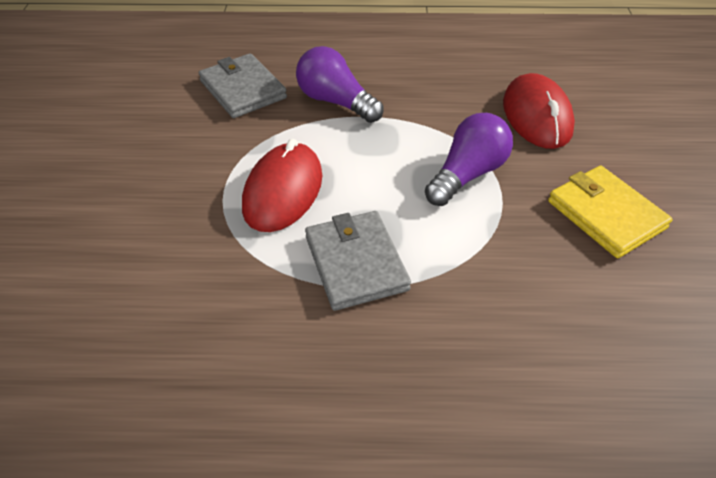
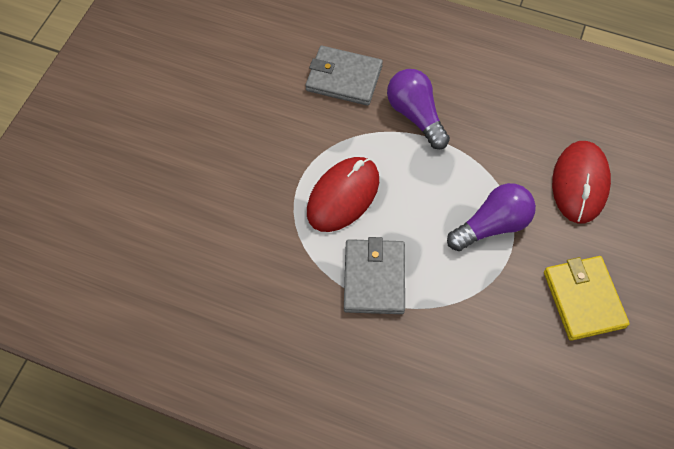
camera: 20 degrees right, 15 degrees up
(243, 89) = (344, 78): grey wallet -> grey wallet turned 60 degrees counterclockwise

